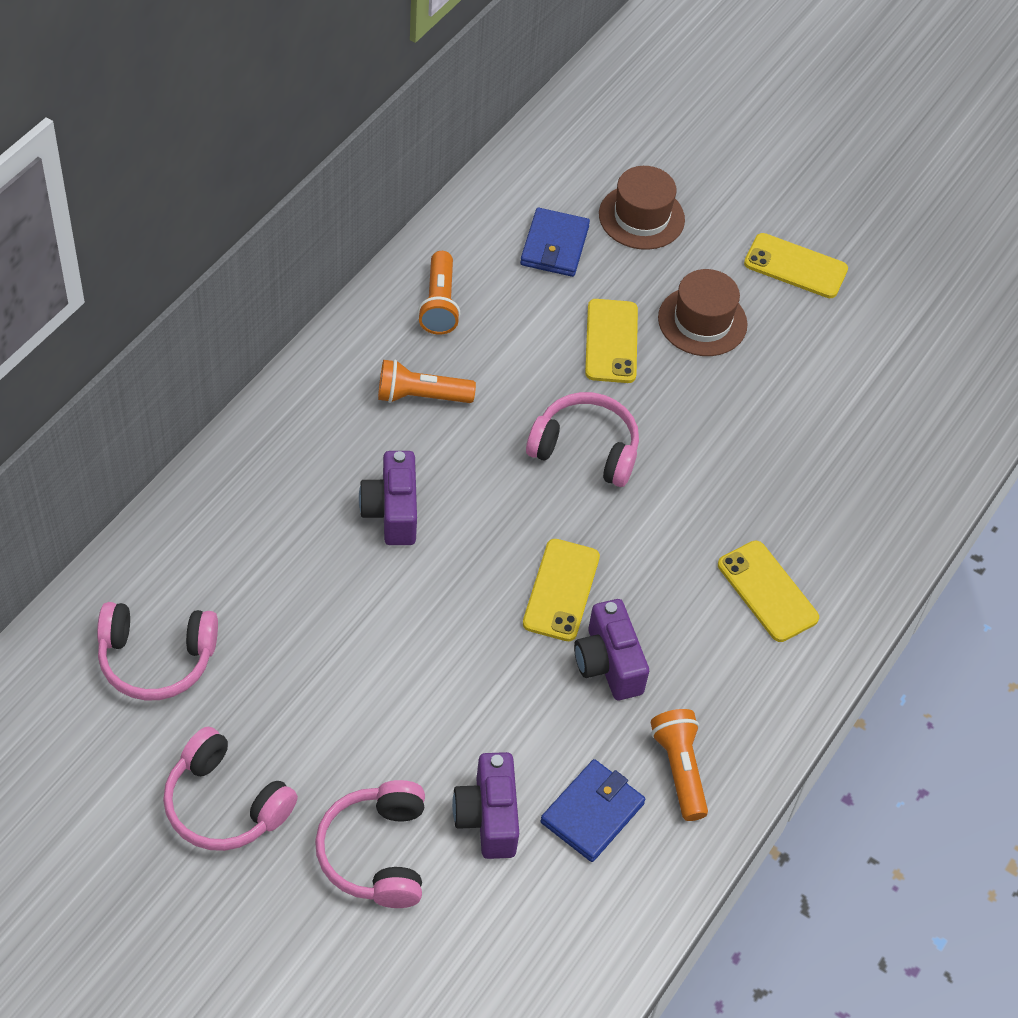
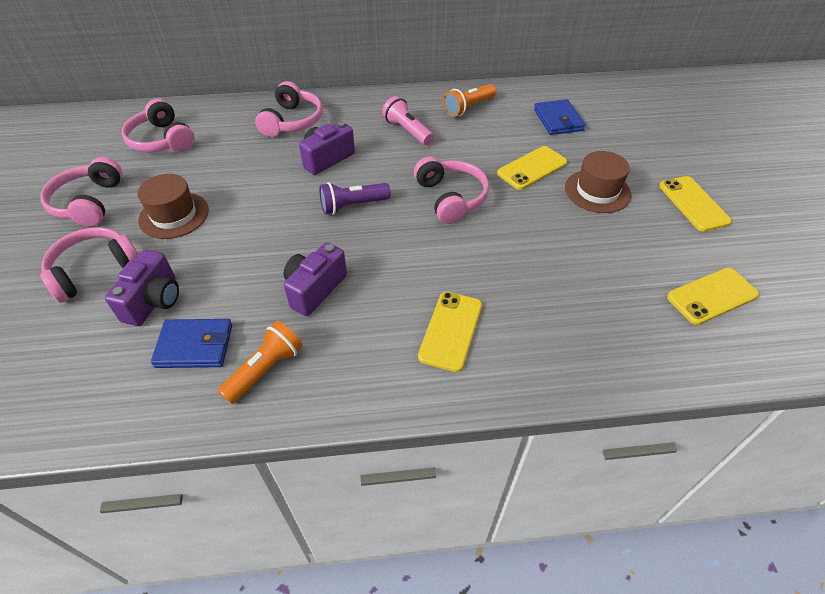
camera: 55 degrees right, 5 degrees down
(269, 494) = (292, 121): none -> pink headphones
(421, 396) = (407, 131): orange flashlight -> pink flashlight
(488, 817) = (154, 301): purple camera -> purple camera turned 150 degrees clockwise
(508, 545) = (353, 206): none -> purple flashlight
(554, 246) = (558, 120): blue wallet -> blue wallet turned 75 degrees counterclockwise
(561, 590) = (346, 241): yellow phone -> yellow phone (712, 296)
(641, 217) = (623, 135): brown hat -> brown hat (174, 215)

